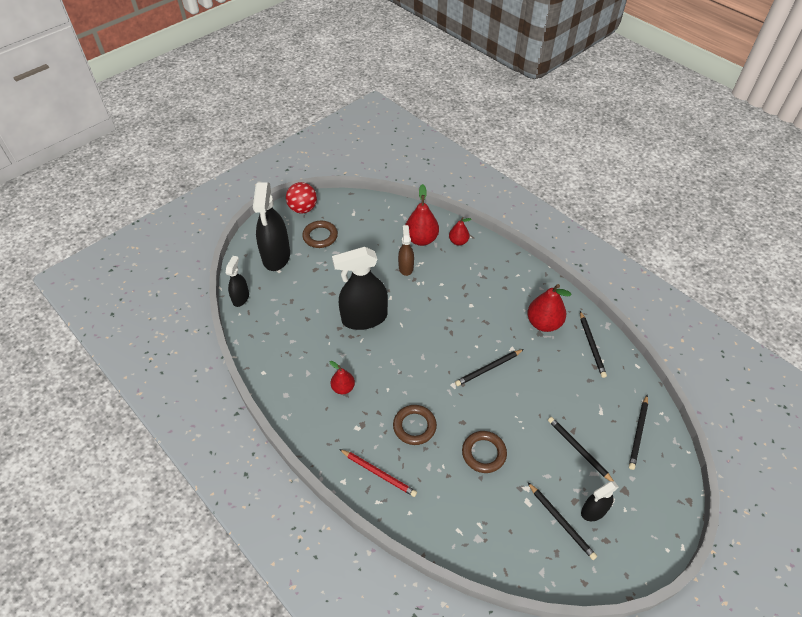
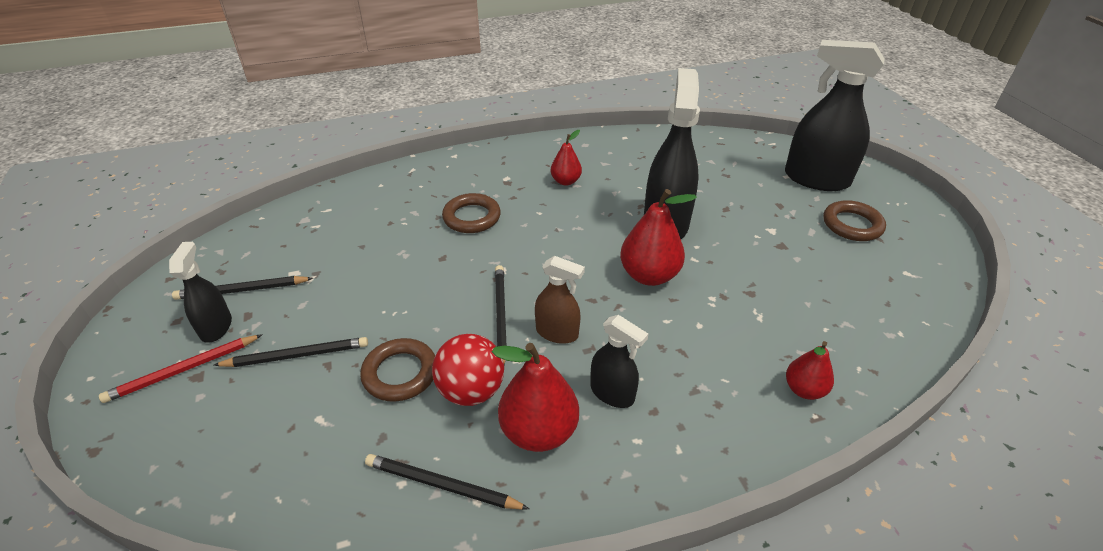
camera: 115 degrees right, 10 degrees down
(241, 298) = (746, 142): black spray bottle -> black spray bottle (612, 393)
(303, 209) = (924, 223): red ball -> red ball (471, 391)
(379, 473) = (440, 177): red pencil -> red pencil (183, 370)
(406, 267) = (754, 295): brown spray bottle -> brown spray bottle (557, 333)
(421, 239) = (822, 337): red pear -> red pear (649, 275)
(484, 453) = (386, 260): brown ring -> brown ring (400, 373)
(638, 433) = (240, 450): black pencil -> none

